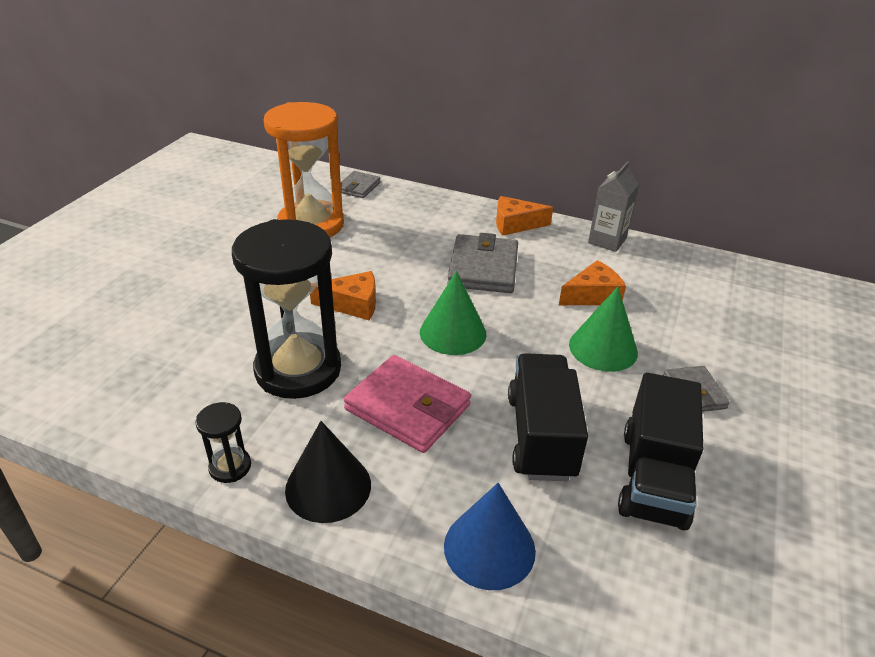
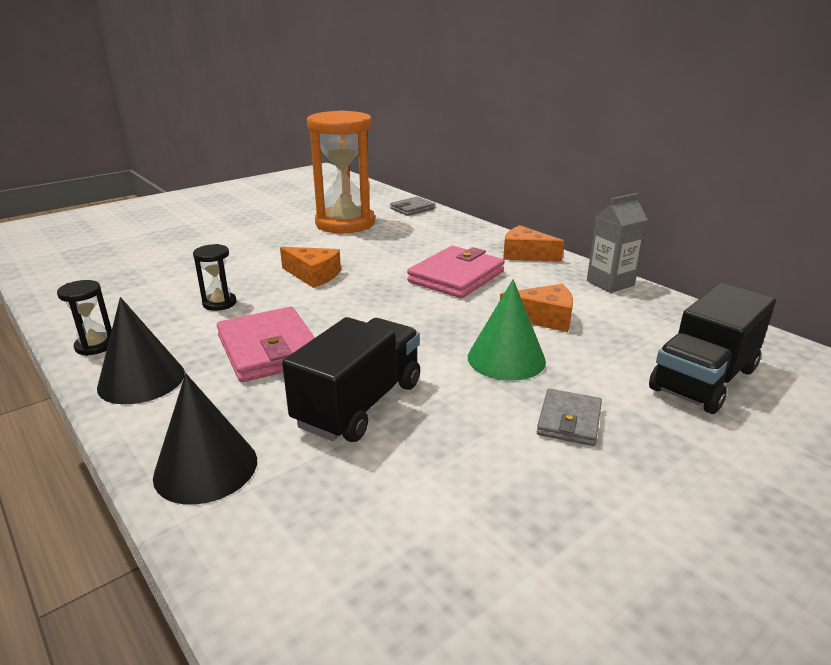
camera: 30 degrees right, 10 degrees down
(298, 369) = (219, 303): black hourglass -> black hourglass, size x0.42
(453, 333) = (372, 312): green cone -> none
(483, 268) = (456, 277): grey wallet -> pink wallet
(489, 548) = (206, 468): blue cone -> black cone
(653, 477) = (434, 474): black truck -> black truck (703, 379)

